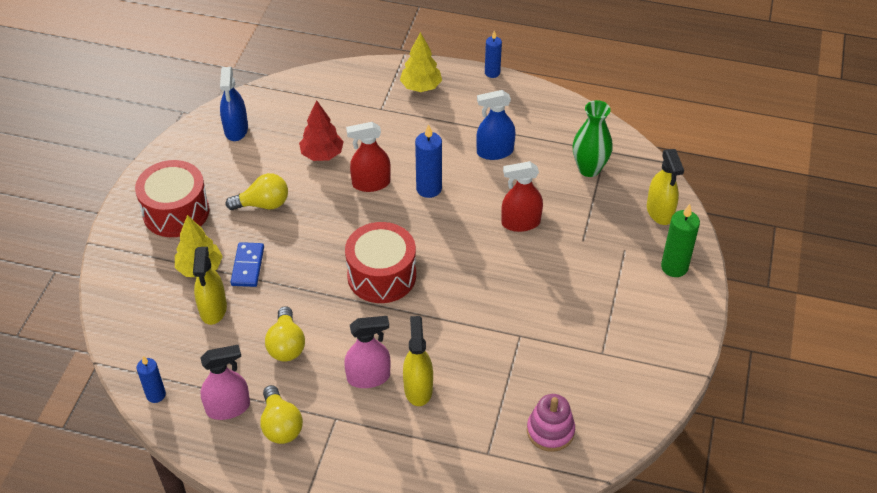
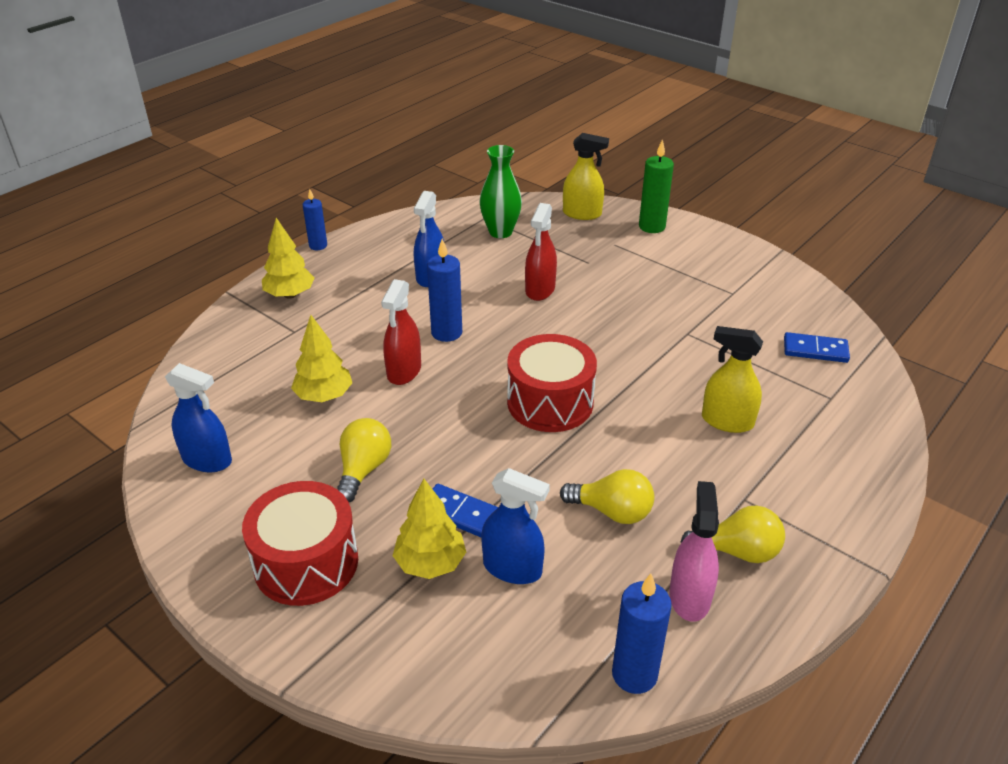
camera: 65 degrees left, 10 degrees down
(156, 395) = (634, 674): blue candle -> blue candle, size x1.51
(213, 309) = (512, 568): yellow spray bottle -> blue spray bottle
(322, 154) = (324, 396): red tree -> yellow tree
(368, 377) = (694, 454): pink spray bottle -> none
(550, 431) = (815, 350): pink stacking toy -> blue domino

